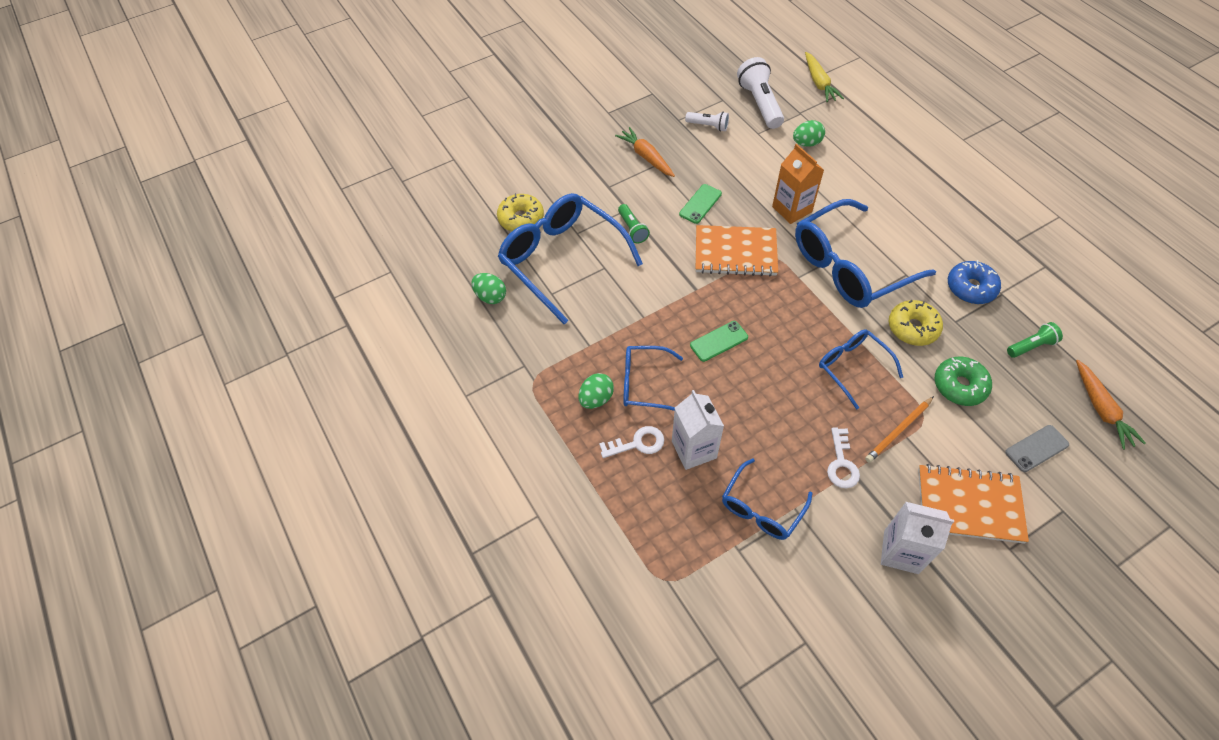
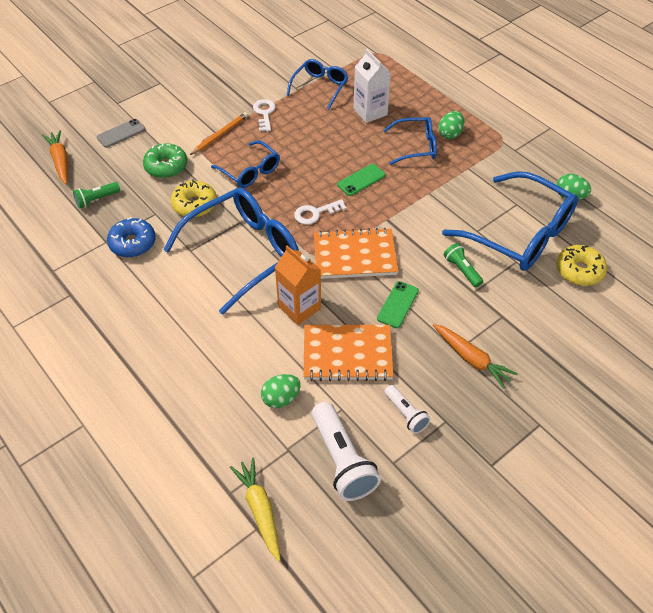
camera: 170 degrees right, 5 degrees down
(637, 443) = (411, 111): white key -> white key (315, 213)
(708, 126) = (406, 414): white flashlight -> white flashlight turned 135 degrees counterclockwise
(901, 552) = (230, 75): white carton -> none
(969, 505) = (180, 100): orange notebook -> orange notebook (347, 354)

